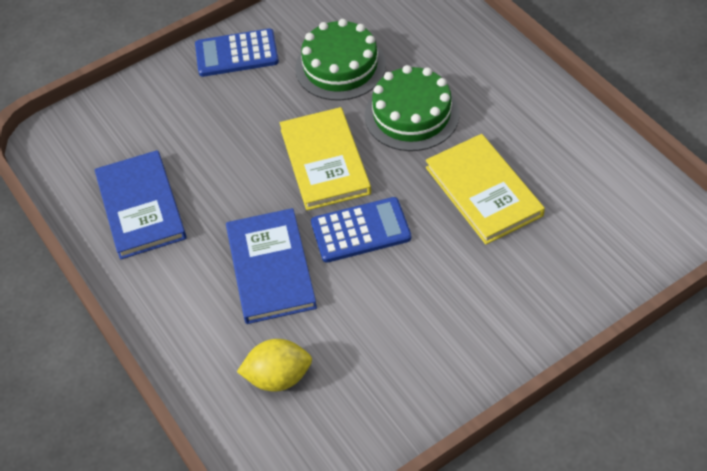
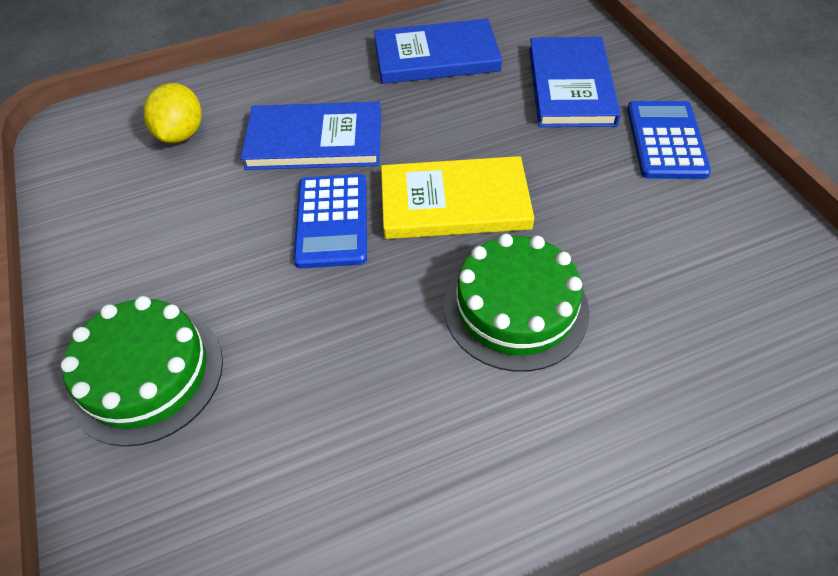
camera: 100 degrees right, 0 degrees up
(176, 111) = (571, 86): none -> blue book
(340, 67) = (629, 241): green cake -> green cake (146, 374)
(483, 191) = (342, 367): yellow book -> none

